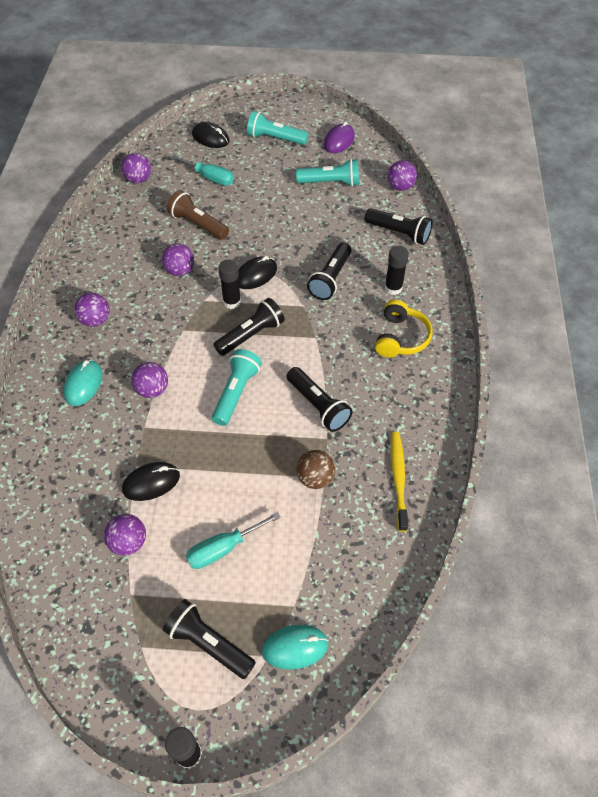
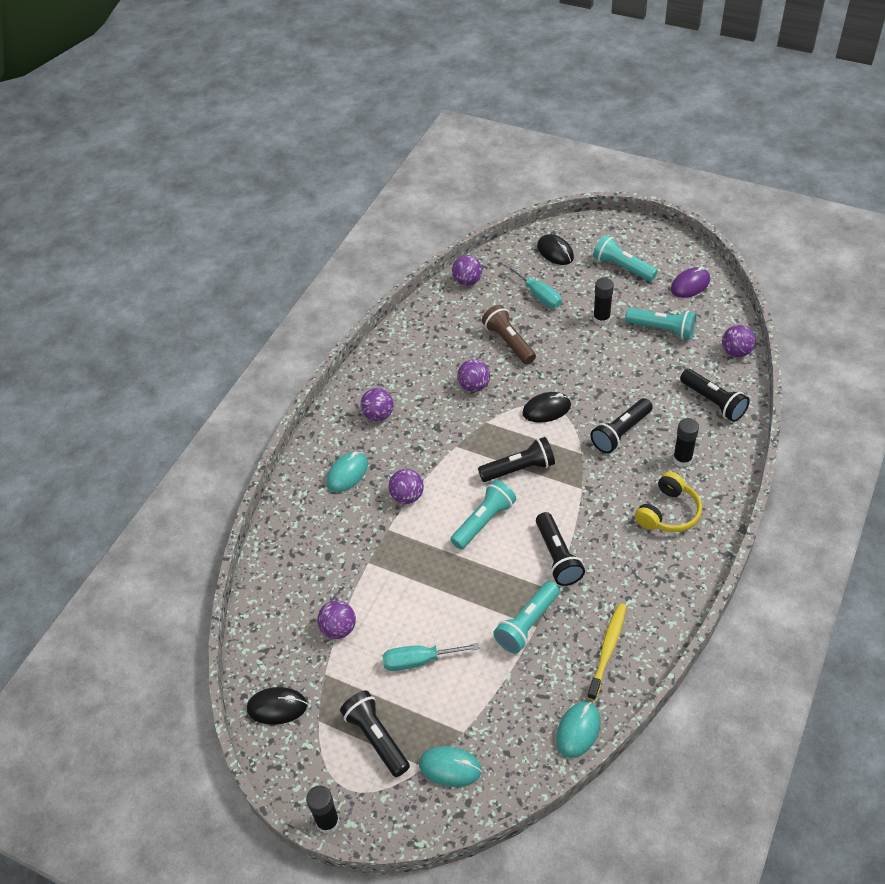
camera: 25 degrees right, 5 degrees down
(151, 483) = (376, 582): black mouse -> black mouse (277, 707)
(232, 302) = (513, 431): black glue stick -> black glue stick (601, 319)
(315, 478) = (527, 624): brown ball -> turquoise flashlight
(403, 565) = (578, 730): none -> turquoise mouse

